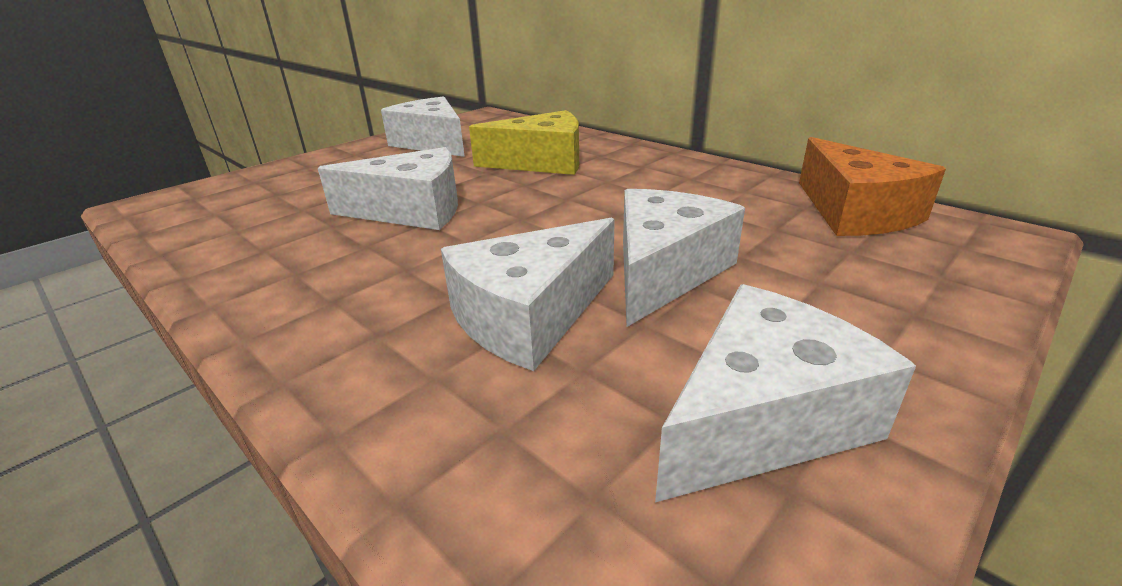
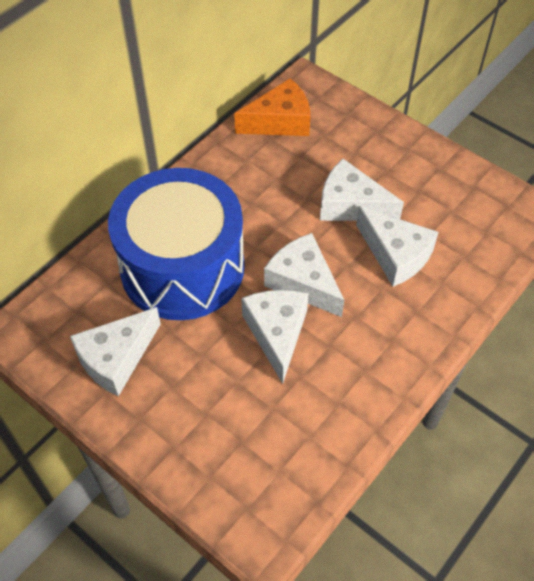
camera: 95 degrees left, 25 degrees up
(542, 162) = (182, 267): yellow cheese -> blue drum
(763, 418) = (446, 187): white cheese -> white cheese (303, 282)

